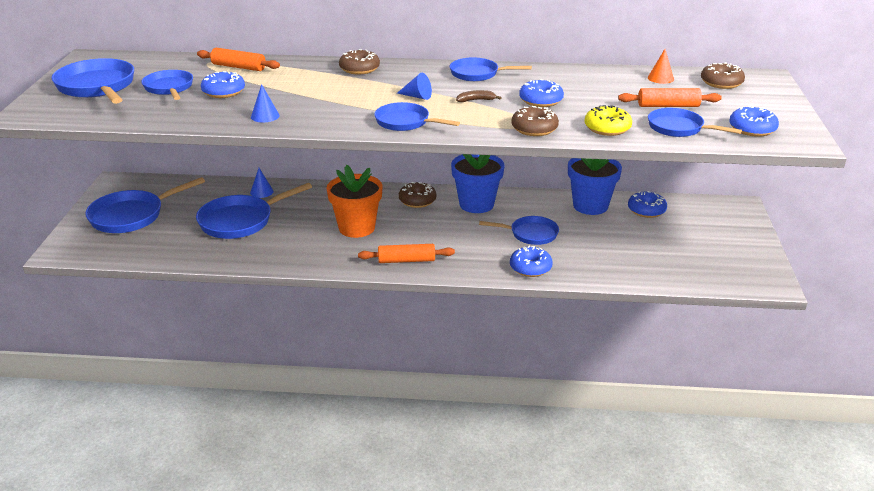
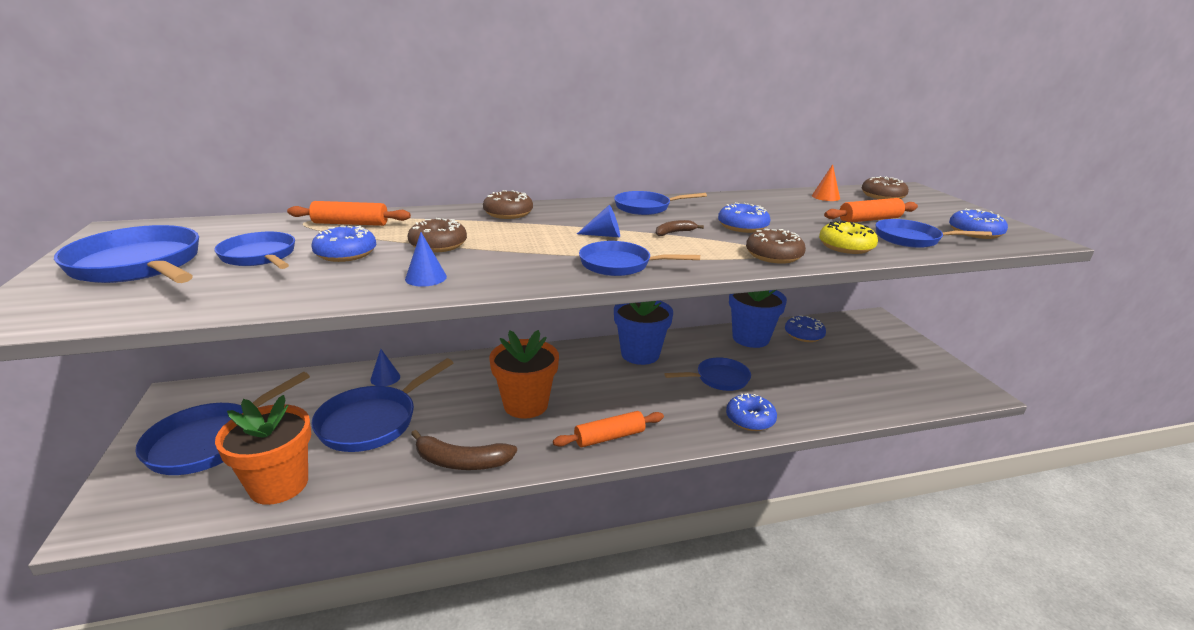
camera: 20 degrees left, 5 degrees down
(167, 250) = (279, 485): none -> orange flower pot
(289, 257) = (461, 462): none -> brown banana
(417, 201) = (575, 360): brown donut -> brown donut (438, 245)

